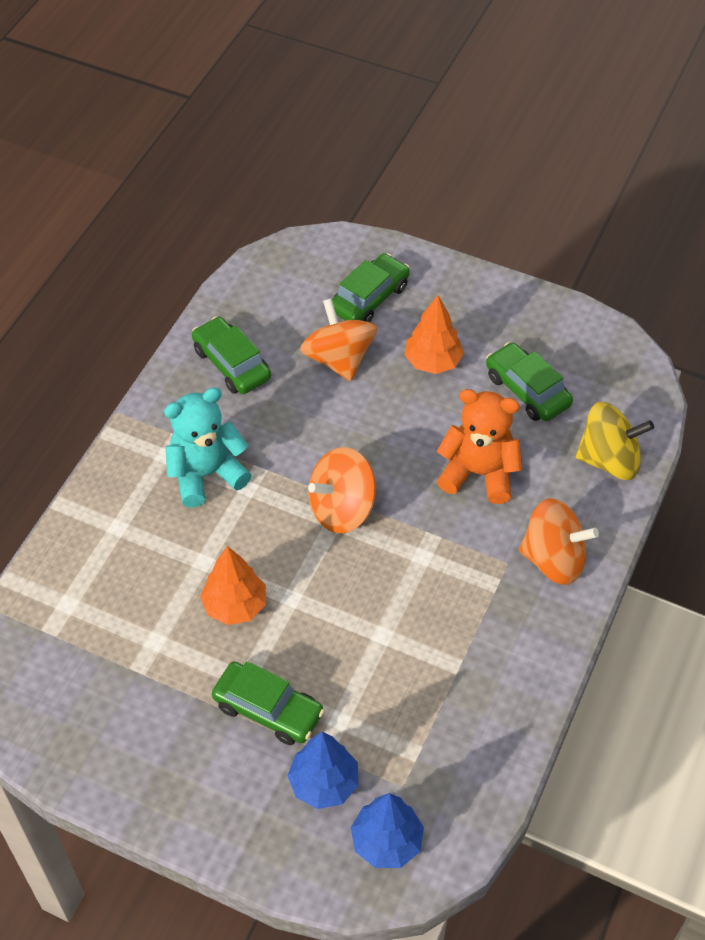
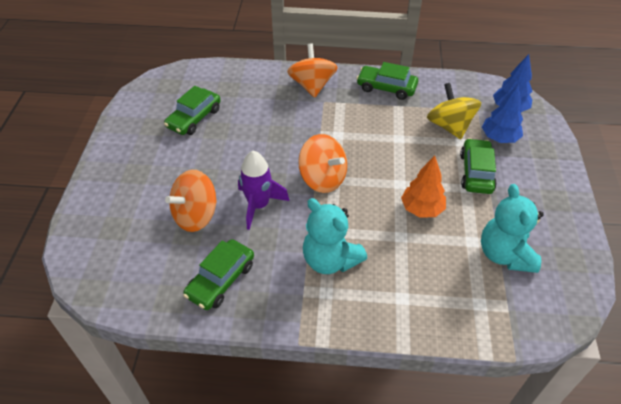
camera: 110 degrees left, 5 degrees down
(116, 669) = (504, 254): none -> turquoise teddy bear
(326, 425) = (258, 205): none -> purple rocket
(369, 298) = (130, 214): green car -> green car (386, 88)
(433, 362) = (184, 165): orange tree -> none
(479, 473) = (267, 125): orange teddy bear -> none
(609, 460) = (235, 78): yellow spinning top -> yellow spinning top (449, 126)

